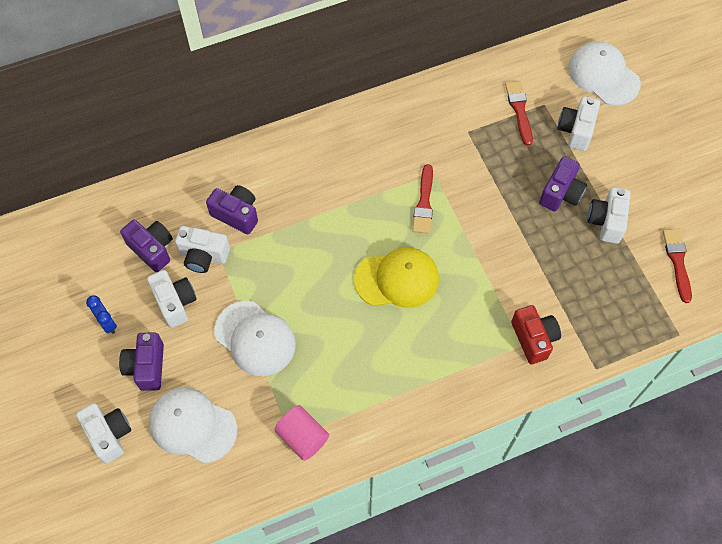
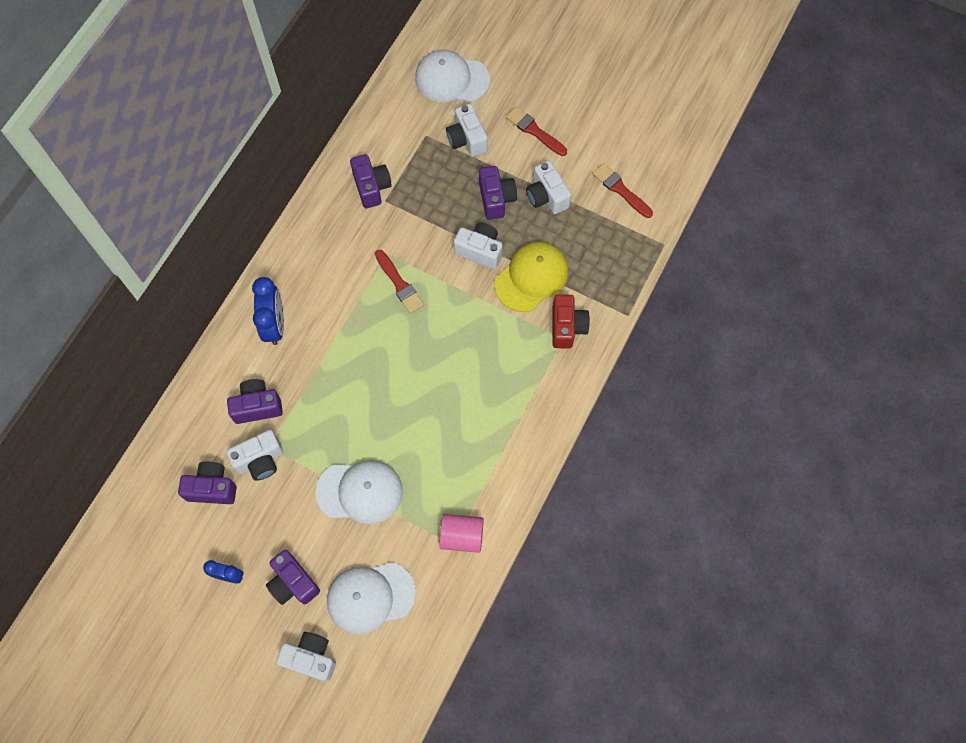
camera: 40 degrees left, 5 degrees up
(175, 303) = (270, 515): white camera -> white camera (480, 251)
(302, 164) = (275, 325): none -> blue clock
(397, 279) = (429, 360): yellow cap -> yellow cap (531, 277)
(466, 114) = (371, 187): none -> purple camera
(519, 110) = (410, 154): red brush -> red brush (534, 131)
(533, 339) = (567, 327): red camera -> red camera turned 60 degrees clockwise

